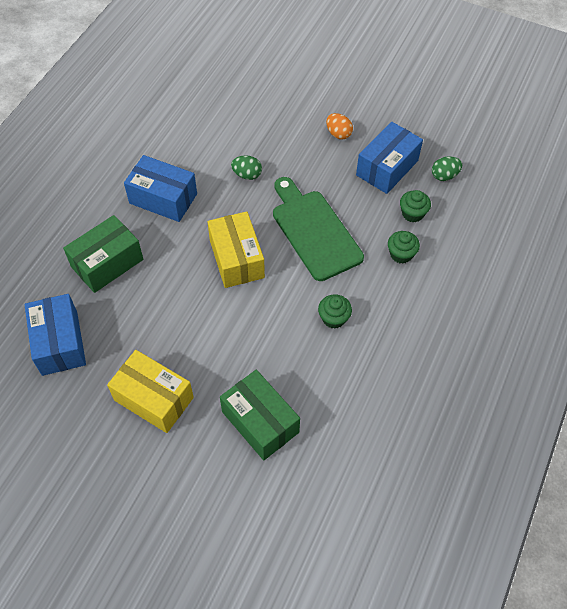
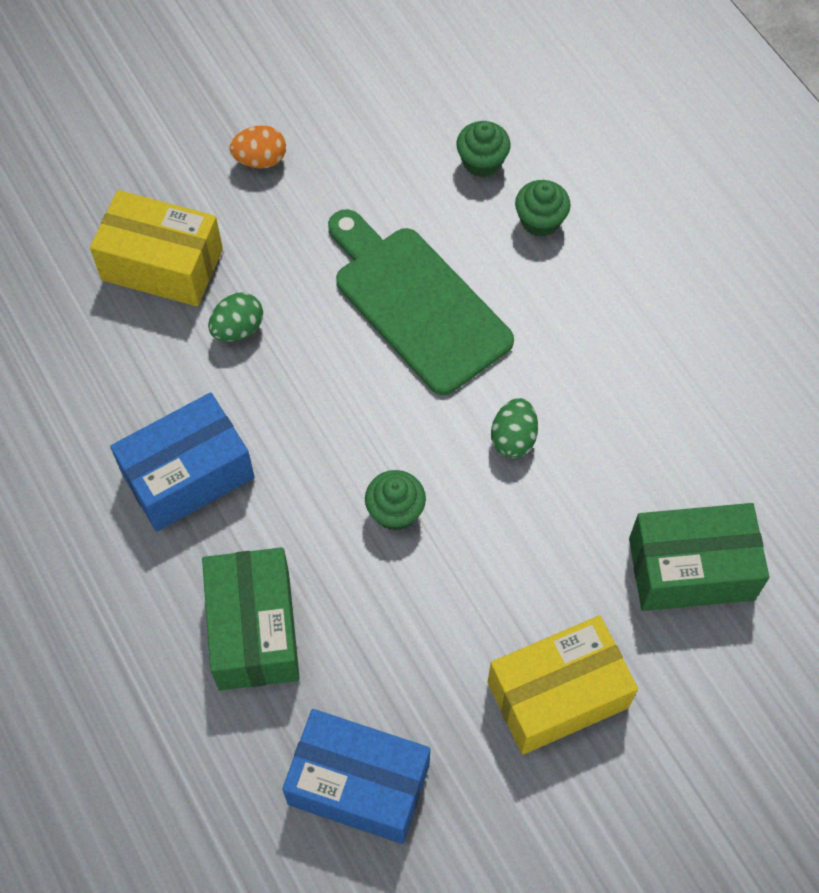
camera: 55 degrees left, 5 degrees up
(237, 259) = (388, 437): yellow box -> yellow box (162, 264)
(314, 231) = (416, 303): green cutting board -> green cutting board turned 45 degrees clockwise
(333, 318) = (586, 371): green cupcake -> green cupcake (395, 511)
(387, 168) = (376, 140): blue box -> none
(444, 176) = (447, 81): green egg -> green egg (513, 438)

